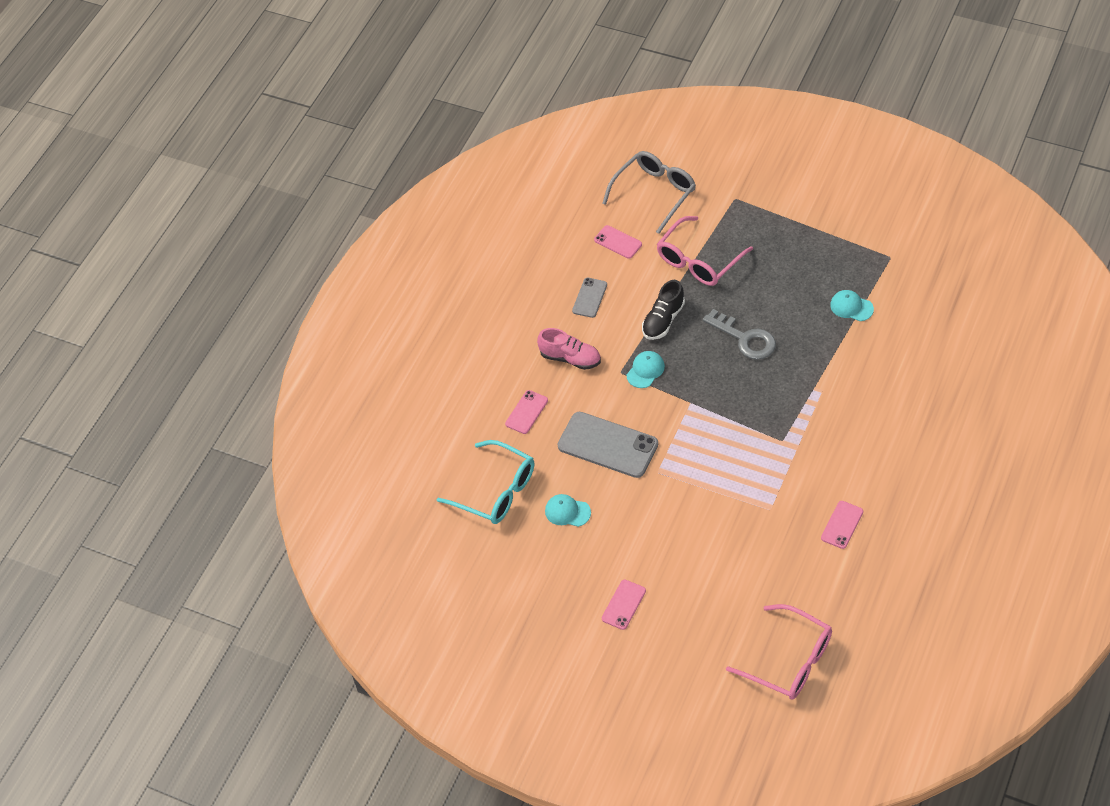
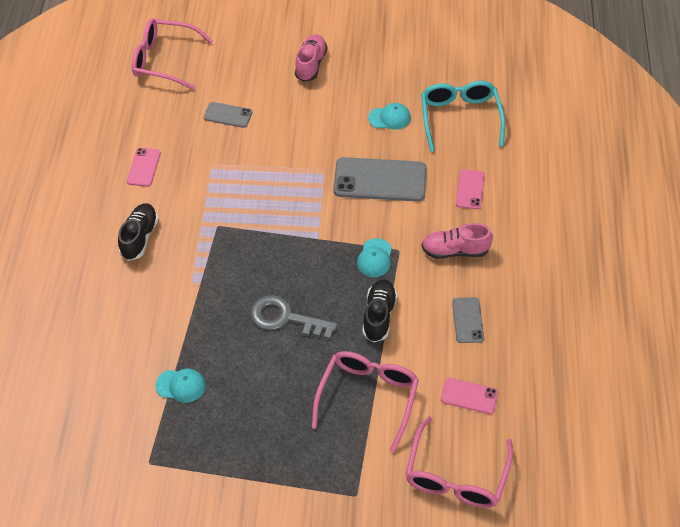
camera: 155 degrees right, 0 degrees up
(496, 491) = (460, 118): turquoise glasses -> turquoise glasses turned 75 degrees clockwise
(623, 605) = (311, 64): pink phone -> pink shoe
(654, 193) = (456, 475): grey glasses -> pink glasses
(736, 564) = (228, 115): none -> grey phone
(861, 448) = (140, 237): none -> black shoe

